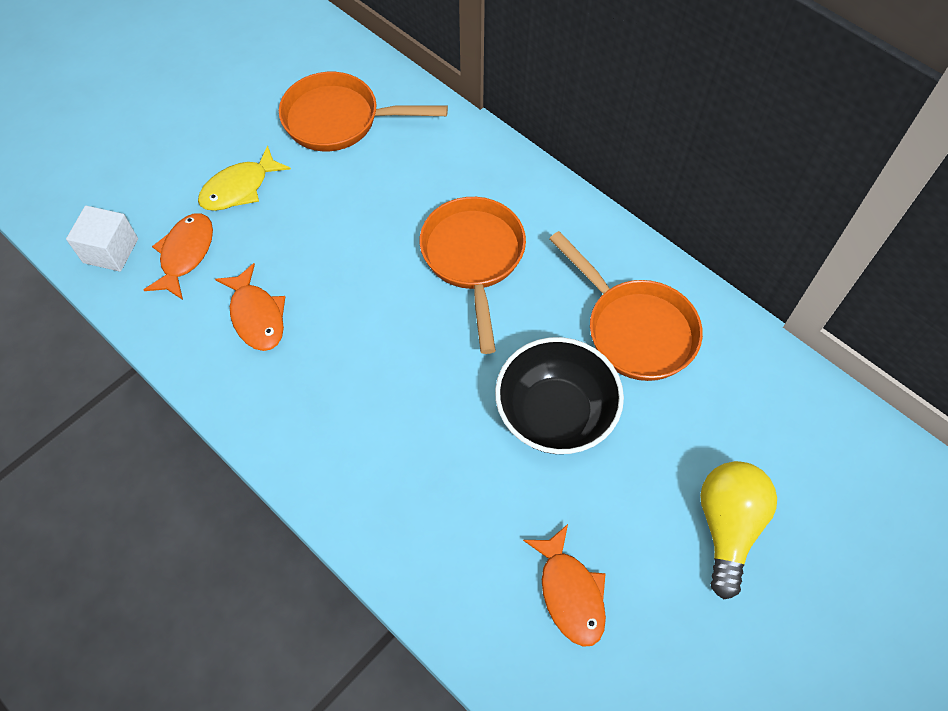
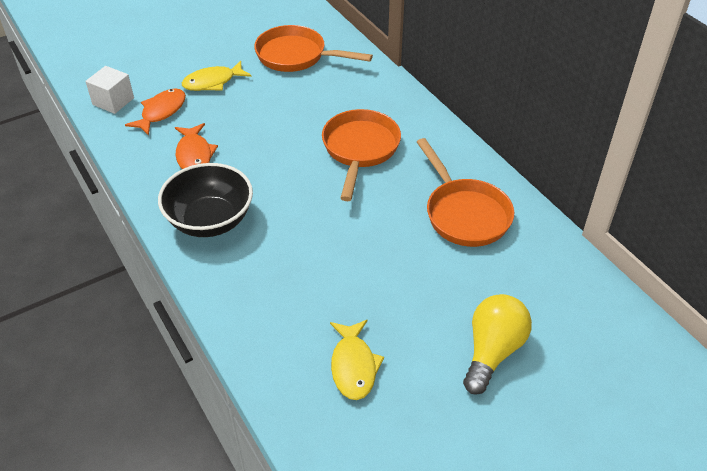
camera: 15 degrees right, 15 degrees down
(555, 414) = (384, 253): black bowl -> black bowl (210, 220)
(570, 593) = (353, 366): orange fish -> yellow fish

